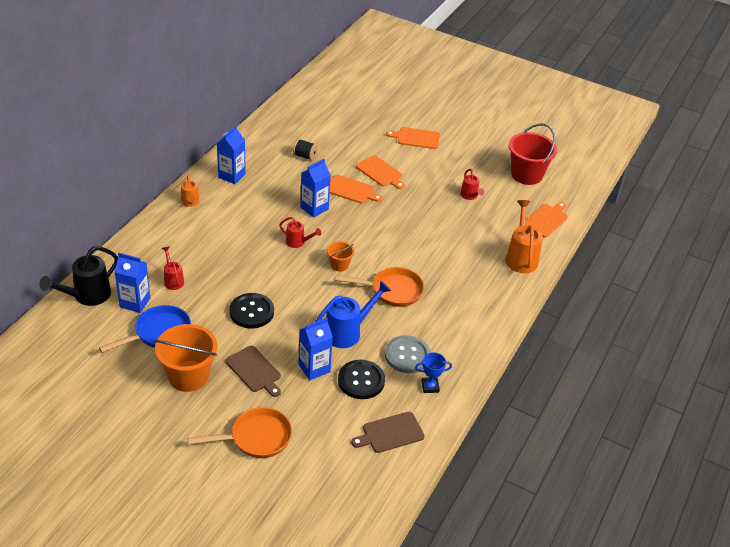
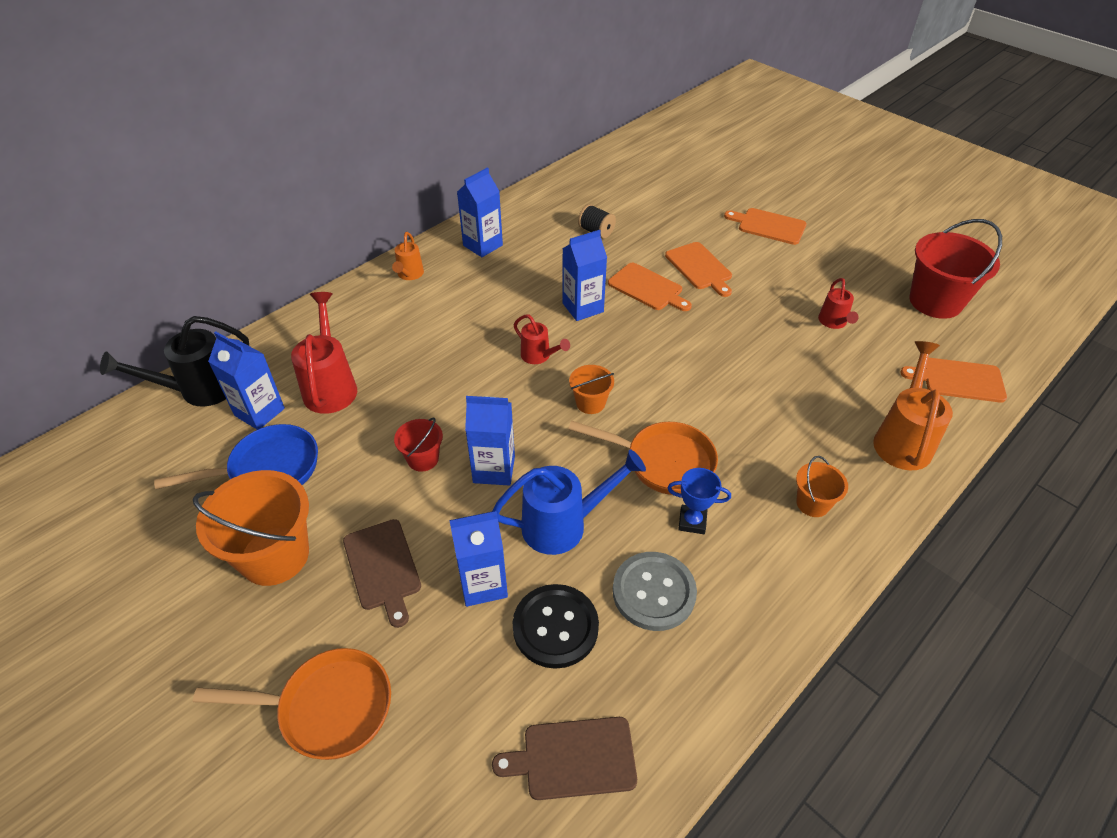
camera: 20 degrees right, 5 degrees up
(173, 280) = (331, 386): red watering can -> red watering can, size x1.76
(251, 312) = (423, 459): black button -> red bucket
(296, 310) = (494, 469): none -> blue carton
(430, 386) = (678, 668): blue trophy -> blue trophy (692, 521)
(479, 298) = (812, 503): none -> orange bucket
(546, 220) = (958, 380): orange cutting board -> orange cutting board turned 135 degrees counterclockwise

